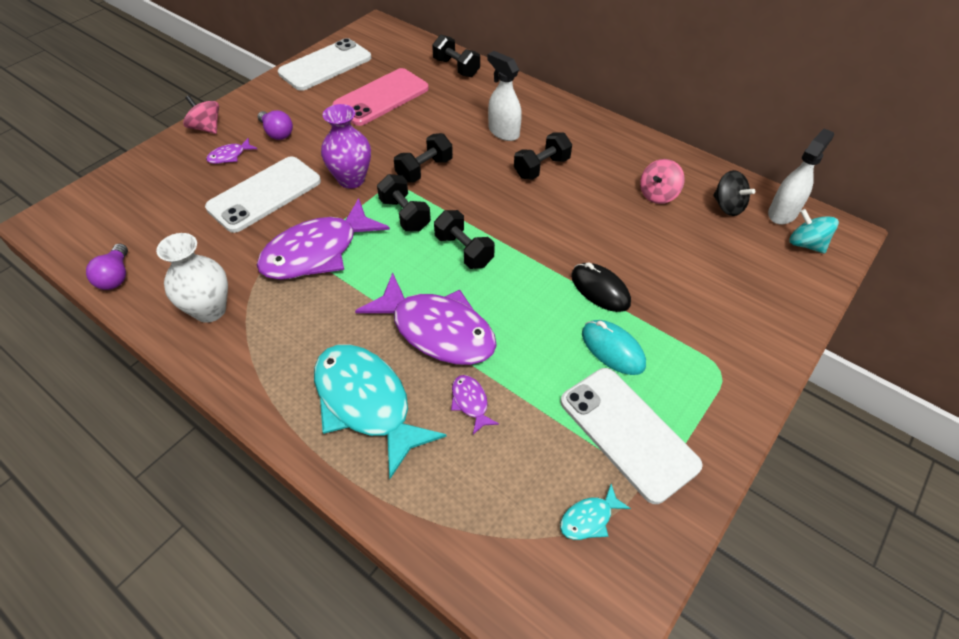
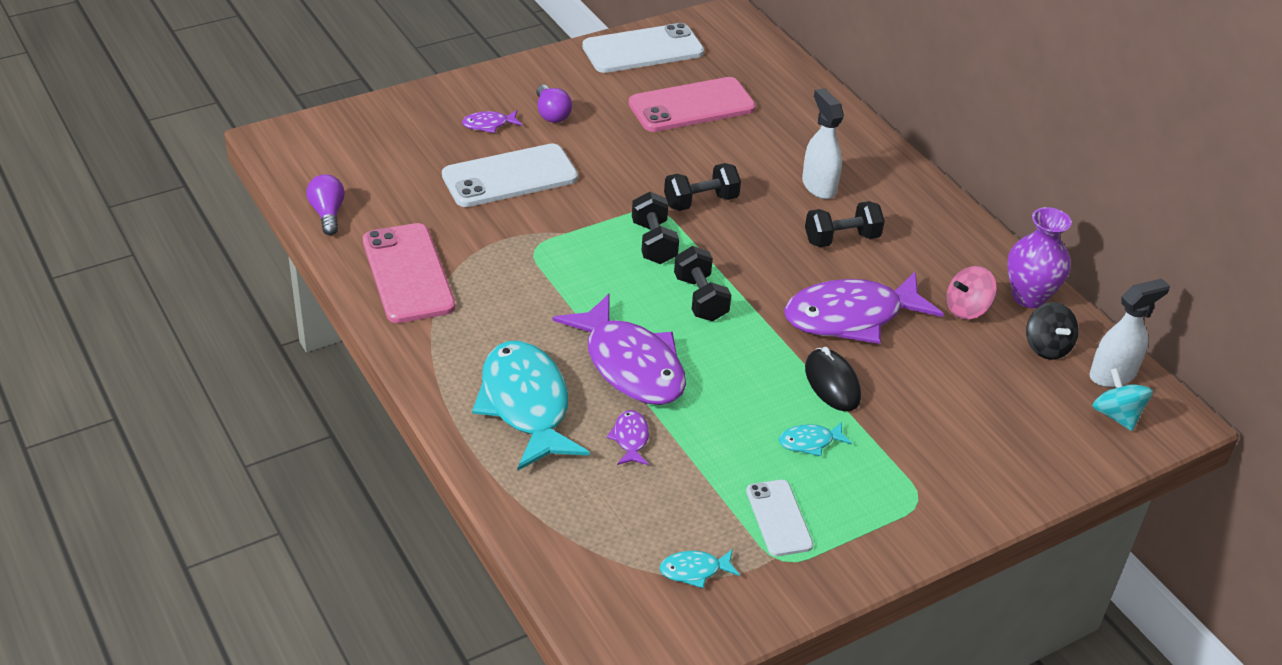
camera: 20 degrees right, 10 degrees down
(116, 276) = (327, 214): purple light bulb -> purple light bulb turned 150 degrees clockwise
(206, 128) = (475, 87): pink spinning top -> none
(210, 310) = (408, 273): white vase -> pink phone
(317, 252) = (540, 252): purple fish -> purple fish (851, 317)
(351, 179) = (612, 188): purple vase -> purple vase (1029, 297)
(456, 68) = (803, 94): black dumbbell -> none
(612, 349) = (810, 442): turquoise mouse -> turquoise fish
(628, 433) = (779, 518): white phone -> white phone, size x0.58

